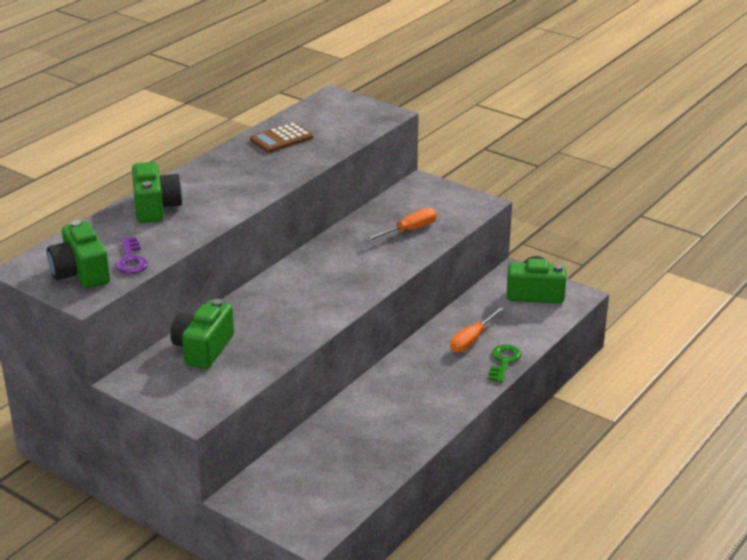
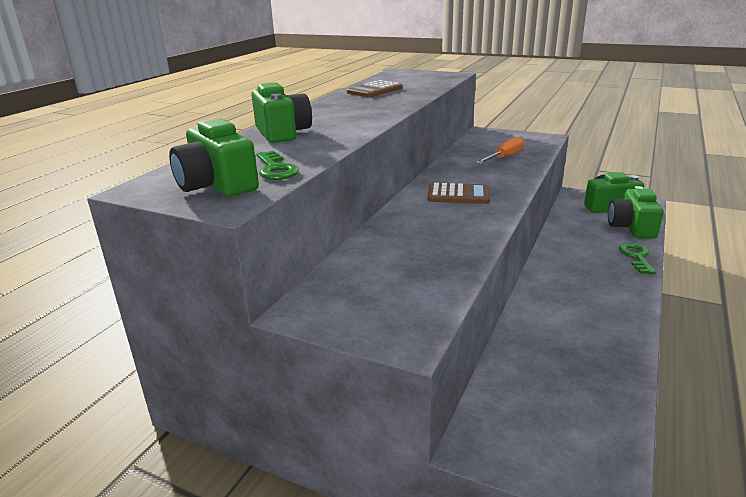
camera: 10 degrees left, 5 degrees down
(131, 260) = (275, 169): purple key -> green key
(203, 348) = (374, 266): green camera -> green camera (631, 227)
(324, 278) = (458, 195): none -> brown calculator
(472, 340) = (591, 244): orange screwdriver -> none

